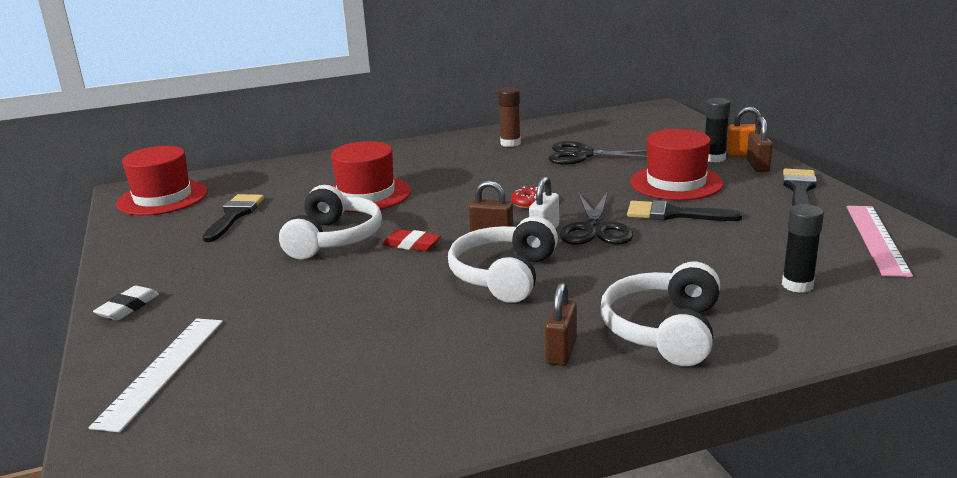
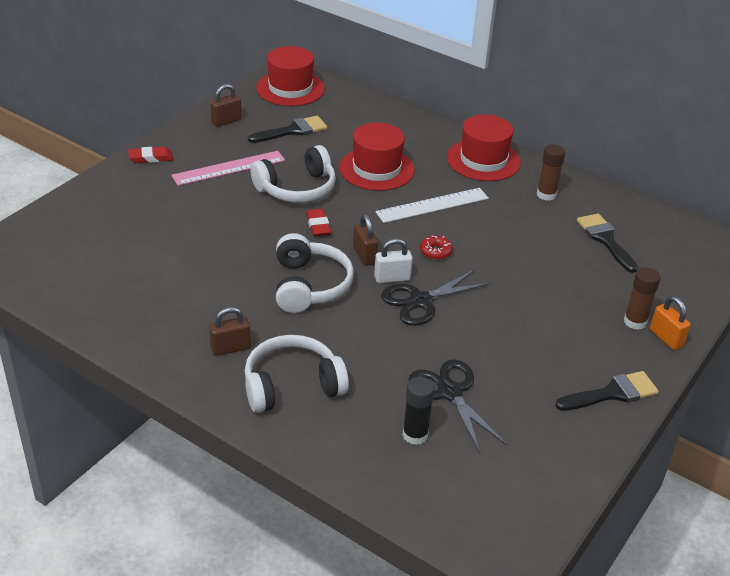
camera: 50 degrees right, 15 degrees up
(128, 307) = (150, 158): white eraser -> red eraser
(162, 370) = (100, 207): white ruler -> white ruler (432, 205)
(504, 275) = (309, 285): white headphones -> white headphones turned 105 degrees clockwise
(582, 155) = (561, 243): black scissors -> black scissors (450, 392)
(673, 214) = (486, 333): black brush -> black brush (605, 240)
(676, 183) = (553, 315): red hat -> red hat (483, 160)
(714, 158) = (635, 322): black glue stick -> brown glue stick
(757, 166) = (643, 354): brown padlock -> brown padlock (226, 121)
(876, 239) = (544, 464): pink ruler -> pink ruler (229, 168)

